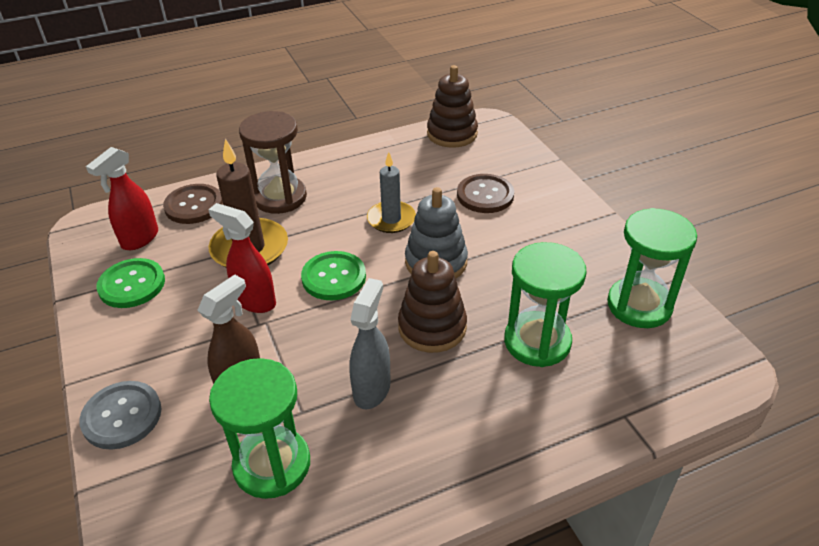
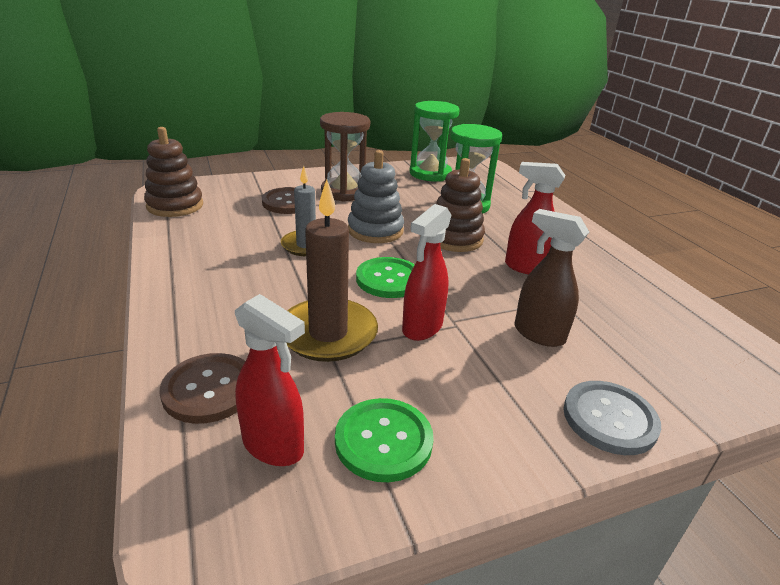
camera: 90 degrees left, 10 degrees down
(272, 464) = (619, 315): green hourglass -> none
(280, 197) = (231, 311): brown hourglass -> brown hourglass (344, 192)
(372, 389) = (526, 267): grey spray bottle -> red spray bottle

